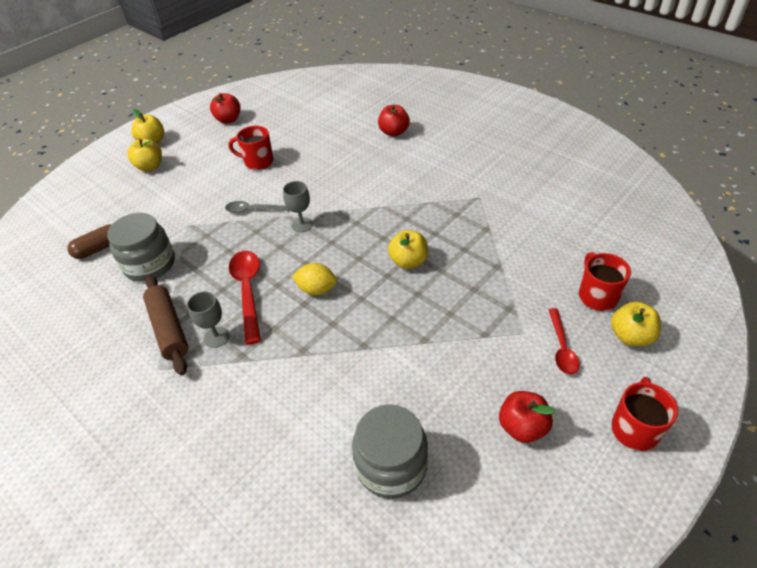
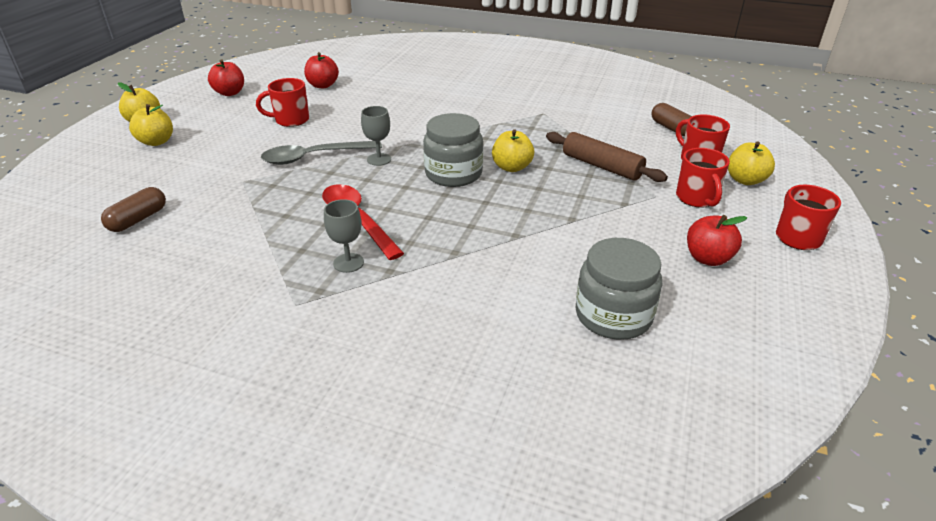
camera: 25 degrees left, 10 degrees down
(150, 264) = (218, 220): grey jar -> grey jar (453, 174)
(169, 329) = (284, 268): brown rolling pin -> brown rolling pin (602, 166)
(253, 210) = (314, 157): grey spoon -> grey spoon, size x1.59
(317, 289) = (433, 204): yellow lemon -> none
(394, 132) = (424, 80): red apple -> red apple (323, 85)
(561, 347) = (697, 199): red spoon -> red mug
(597, 246) = (671, 128): none -> brown capsule

